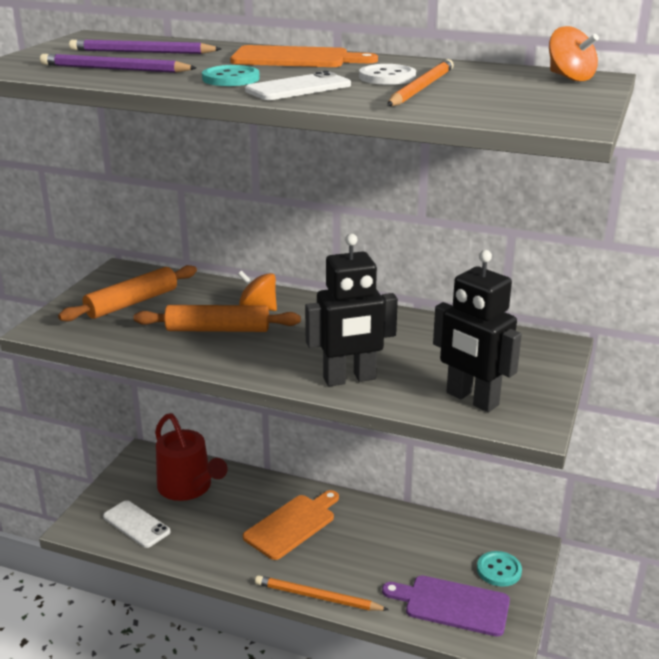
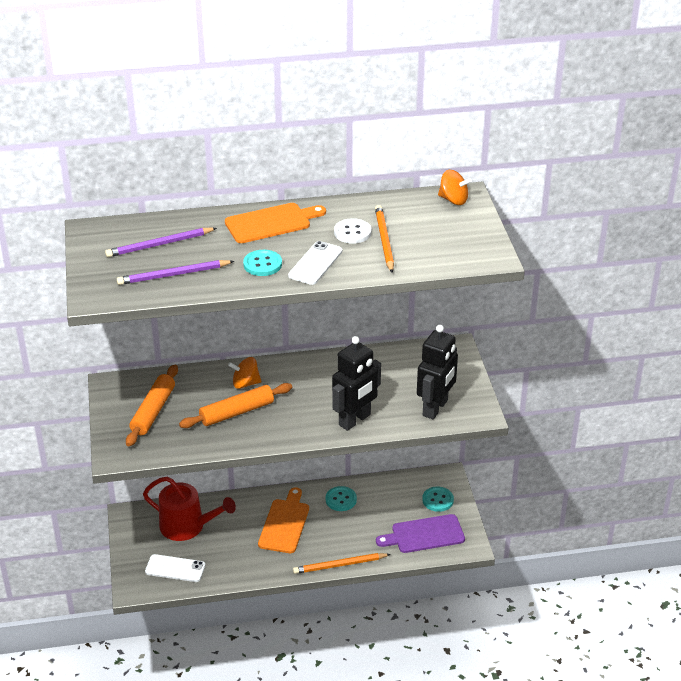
camera: 30 degrees left, 10 degrees up
(377, 524) = (341, 500): none -> turquoise button
(472, 399) = (435, 408): black robot -> black robot turned 75 degrees counterclockwise

